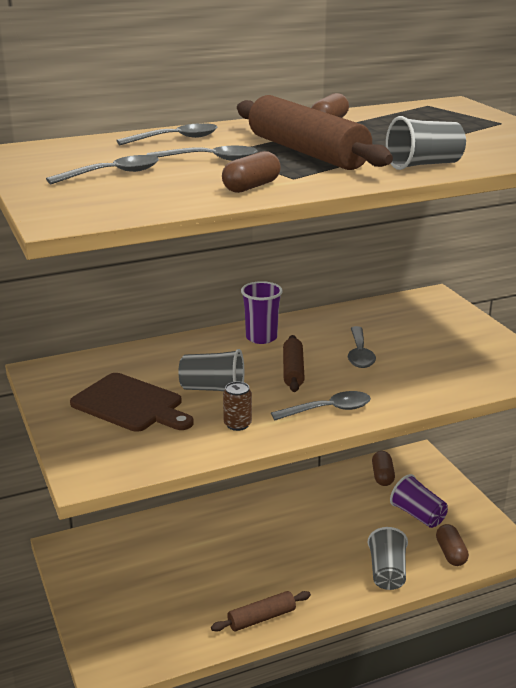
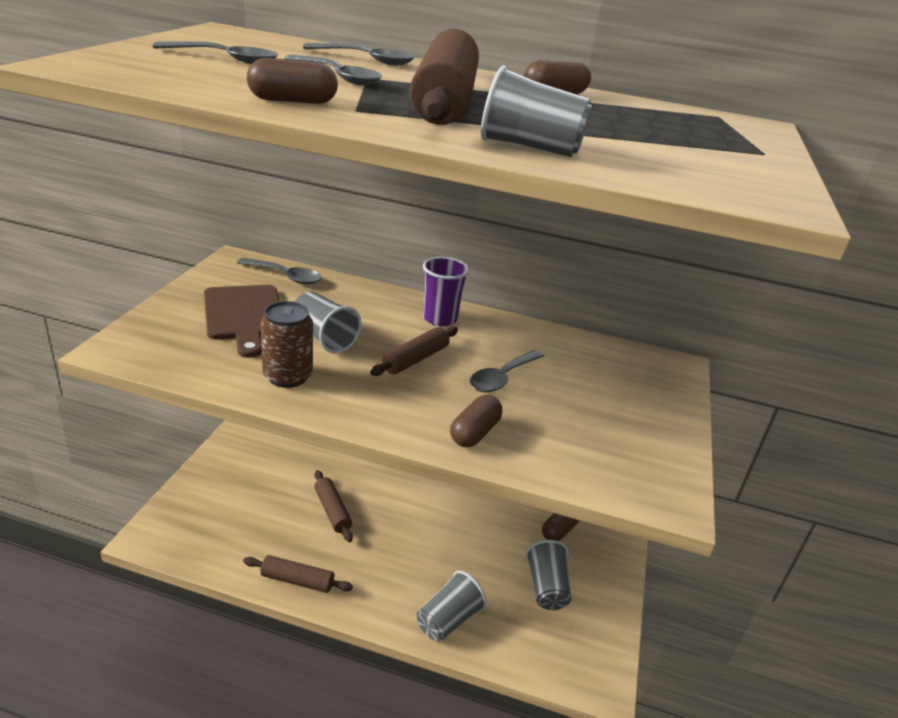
camera: 35 degrees right, 5 degrees up
(221, 559) = (332, 511): none -> brown rolling pin
(237, 424) = (287, 376): brown can -> brown can, size x1.58
(328, 410) = (383, 409): grey spoon -> grey spoon (285, 276)
(418, 515) = (546, 588): purple cup -> grey cup
(450, 553) = (531, 646): brown capsule -> brown capsule (474, 433)

